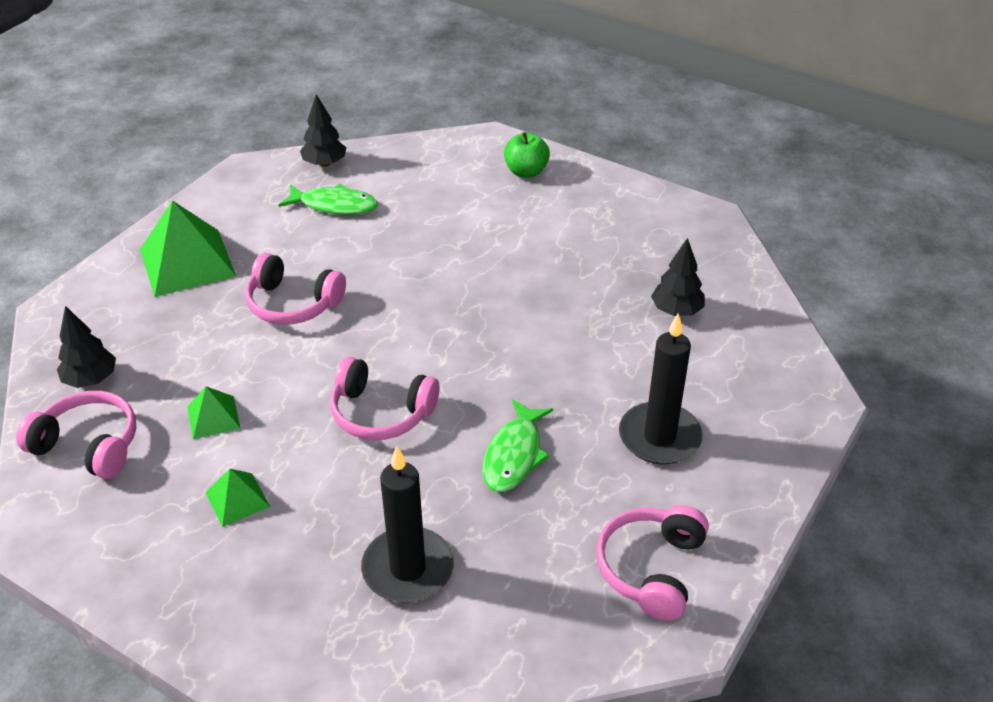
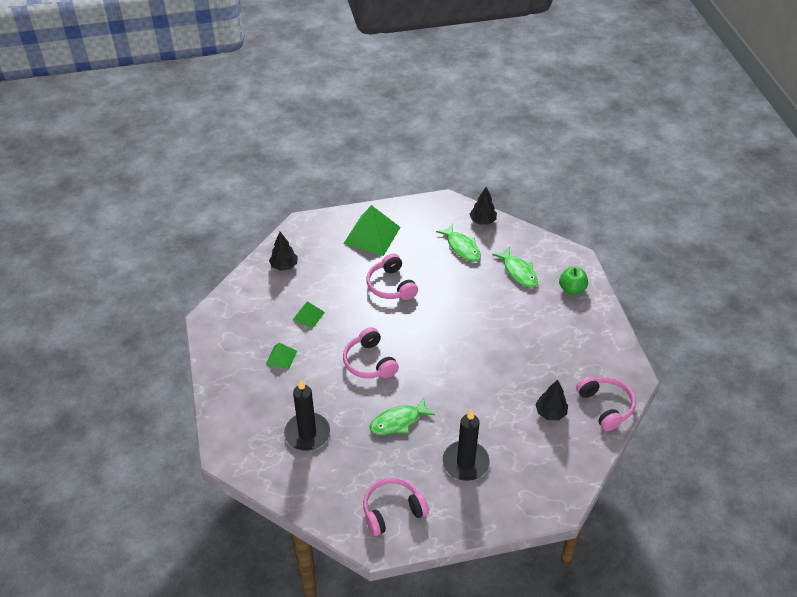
camera: 45 degrees right, 5 degrees up
(88, 445) = (256, 294): pink headphones -> pink headphones (605, 406)
(441, 191) = (518, 272): none -> green fish

